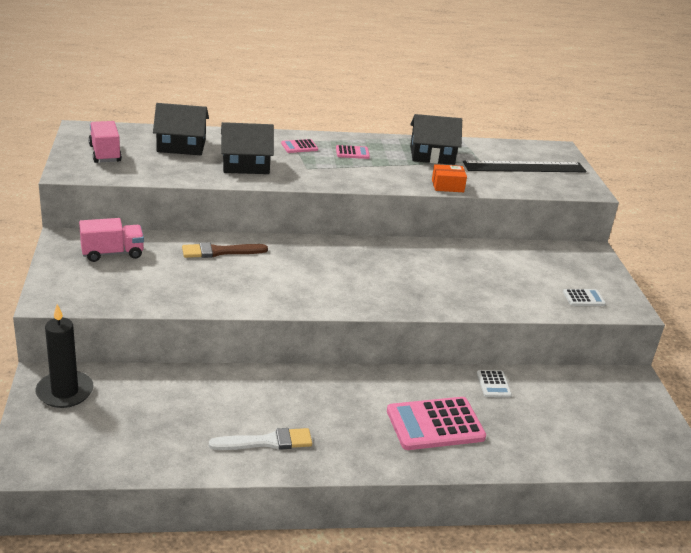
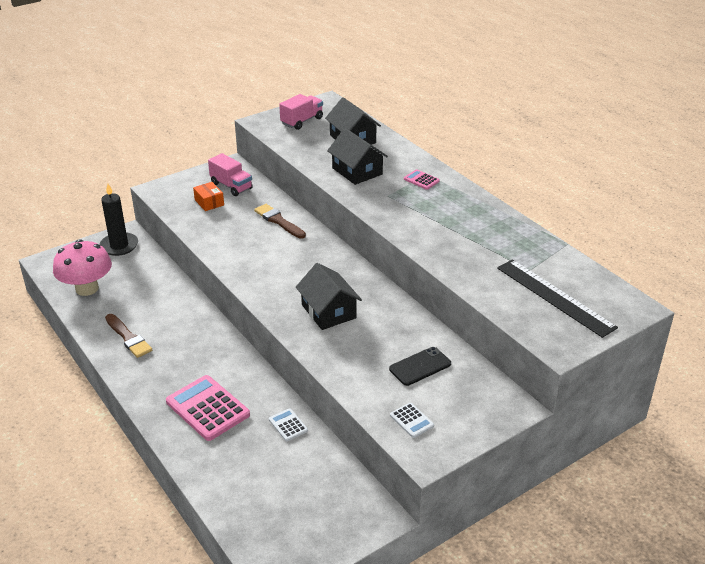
camera: 65 degrees right, 5 degrees up
(129, 446) = (87, 288): none -> pink mushroom
(266, 442) = (128, 337): white brush -> brown brush
(352, 153) = (446, 204): pink calculator -> none
(432, 155) = (501, 241): black house -> black house (328, 311)
(447, 186) = (449, 266): orange box -> orange box (209, 202)
(493, 384) = (288, 425): white calculator -> white calculator turned 90 degrees clockwise
(517, 269) = (420, 366): none -> black phone

